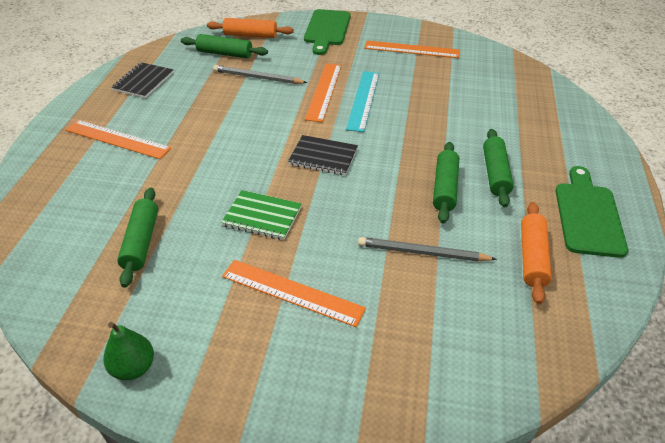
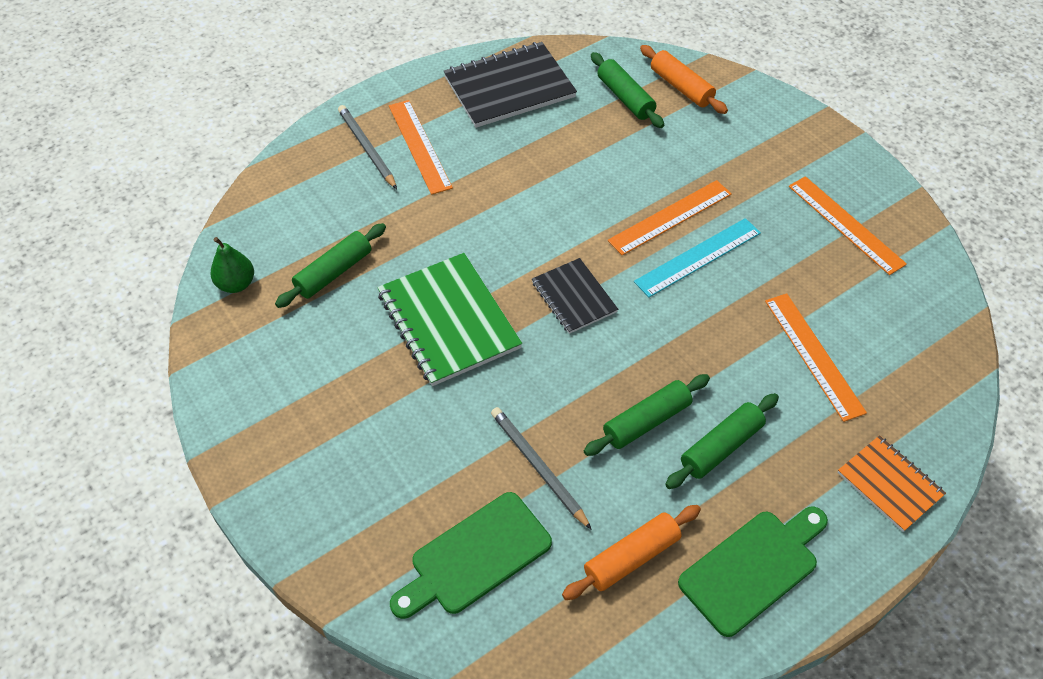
camera: 45 degrees right, 10 degrees up
(133, 367) = (225, 379): green pear -> green pear (236, 284)
(143, 81) = (509, 87): black notebook -> black notebook, size x1.71
(257, 77) = (622, 153): grey pencil -> grey pencil (367, 148)
(262, 216) = (448, 321): green notebook -> green notebook, size x1.71
(292, 292) = (391, 412): orange ruler -> orange ruler (813, 355)
(327, 30) = (778, 131): green cutting board -> green cutting board (475, 556)
(582, 137) = (890, 484): none -> orange notebook

